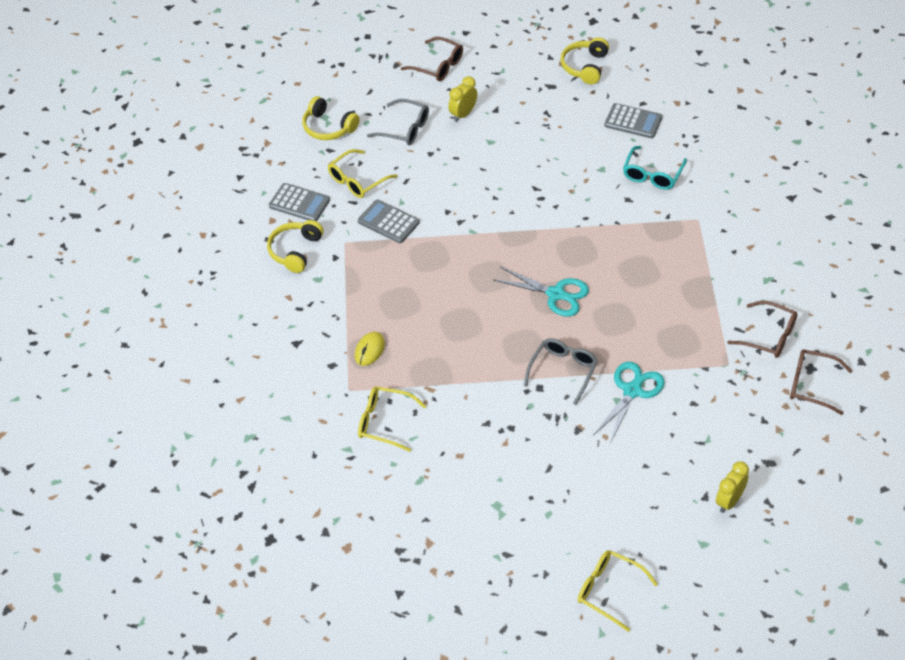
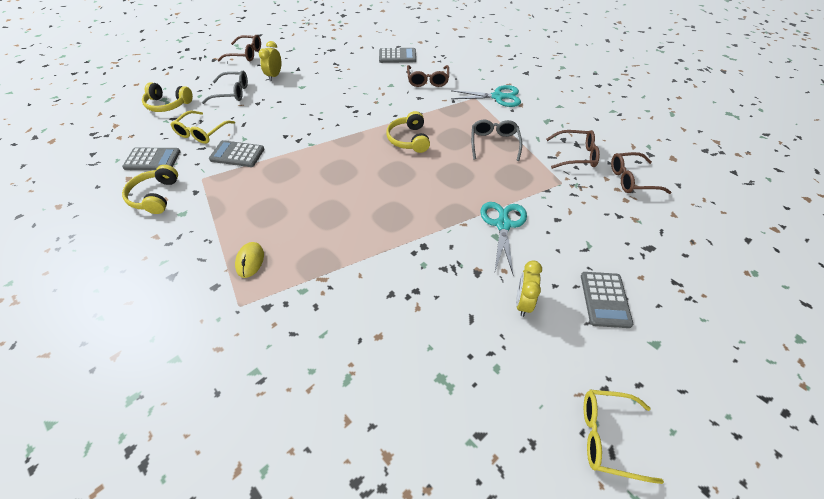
camera: 25 degrees left, 0 degrees up
(384, 422) = (287, 327): yellow glasses -> none
(556, 294) = (399, 170): turquoise scissors -> turquoise scissors (498, 97)
(563, 371) = (437, 226): grey glasses -> grey glasses (494, 143)
(585, 66) = (349, 36): yellow headphones -> yellow headphones (409, 139)
(652, 174) = (427, 80): turquoise glasses -> brown glasses
(685, 493) = (605, 299): none -> grey calculator
(729, 501) = (645, 293): yellow clock -> yellow clock (523, 303)

